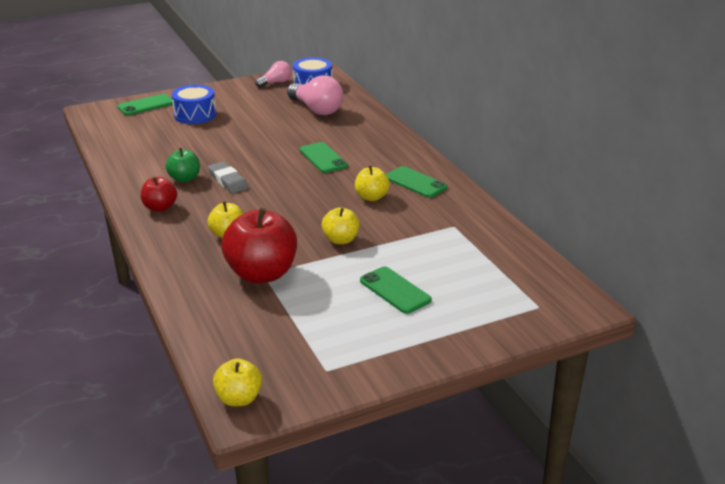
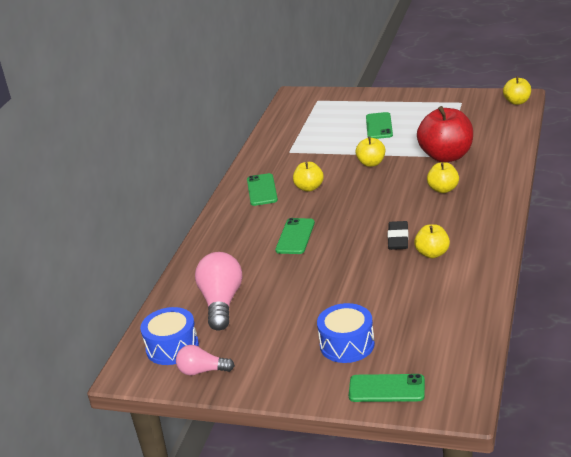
camera: 135 degrees left, 0 degrees up
(160, 207) = (476, 229): red apple -> none
(184, 179) = (432, 253): green apple -> yellow apple
(228, 181) = (398, 239): grey eraser -> black eraser

